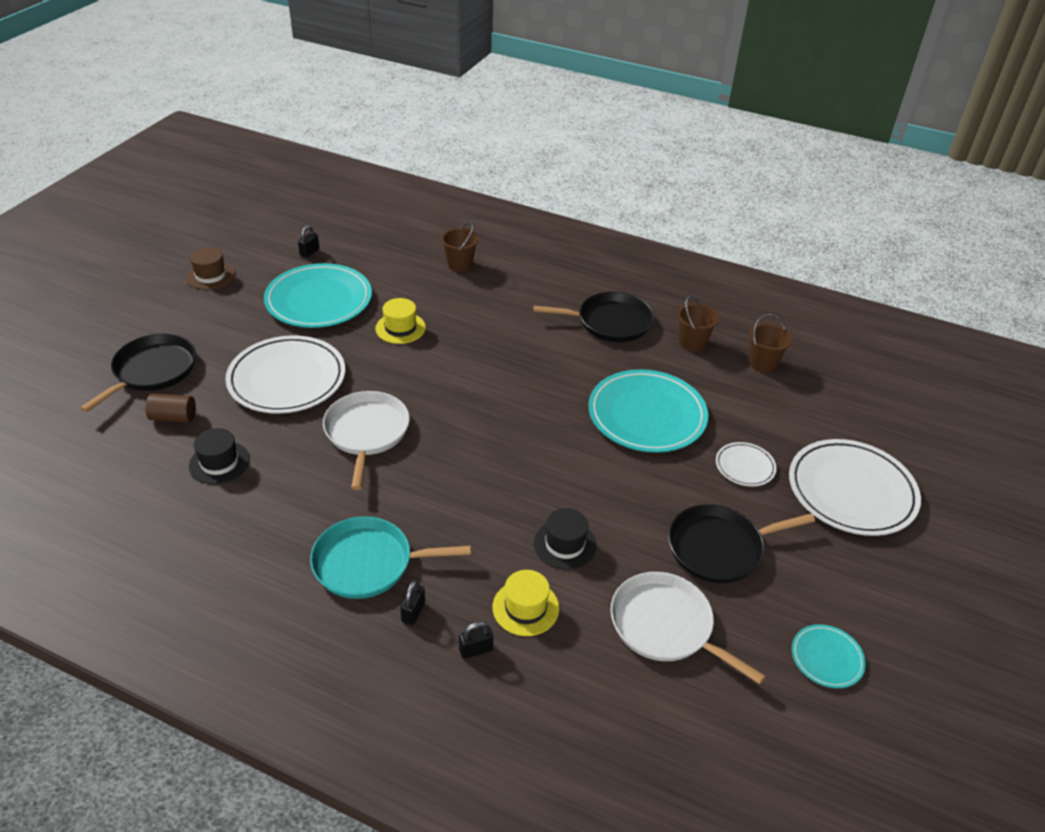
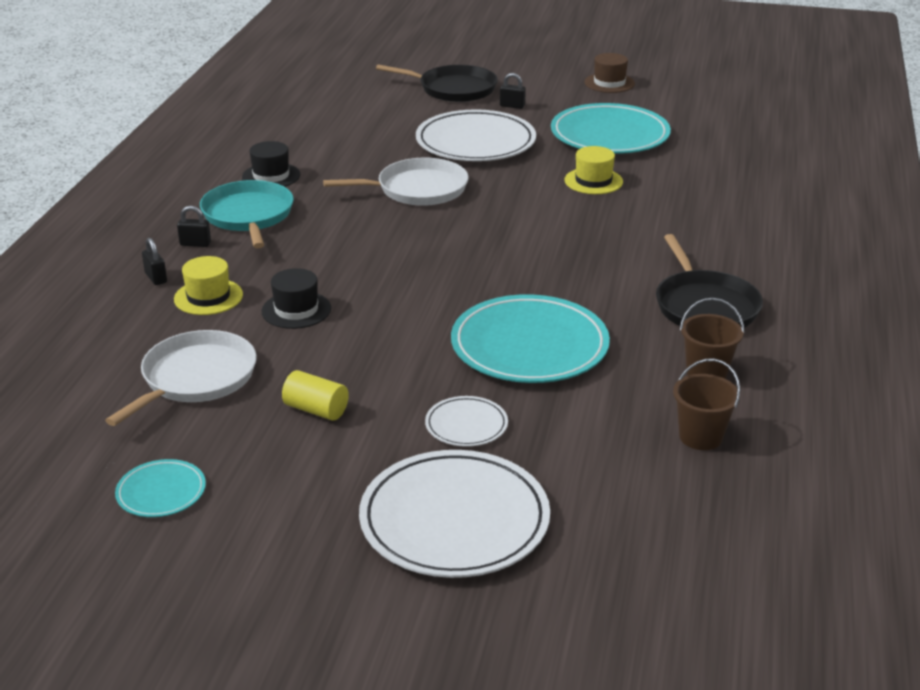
camera: 80 degrees right, 10 degrees down
(173, 417) = (398, 108): brown cylinder -> none
(219, 462) = (350, 136): black hat -> black hat (271, 176)
(309, 252) = (690, 117): black padlock -> black padlock (512, 106)
(460, 264) = (743, 196): brown bucket -> none
(719, 548) = (316, 410): black pan -> yellow cylinder

